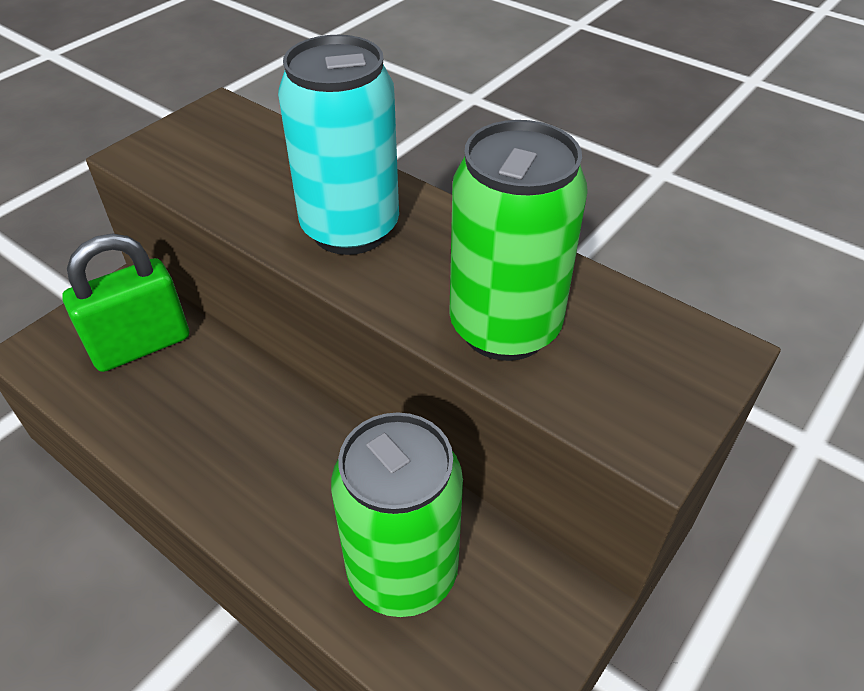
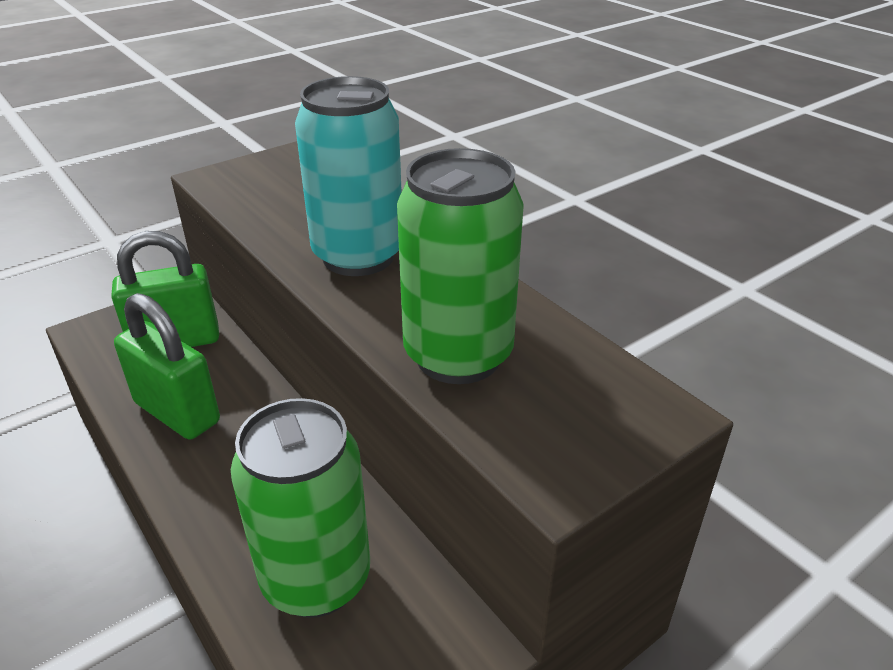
camera: 15 degrees right, 10 degrees down
(180, 427) = (177, 412): none -> green padlock

